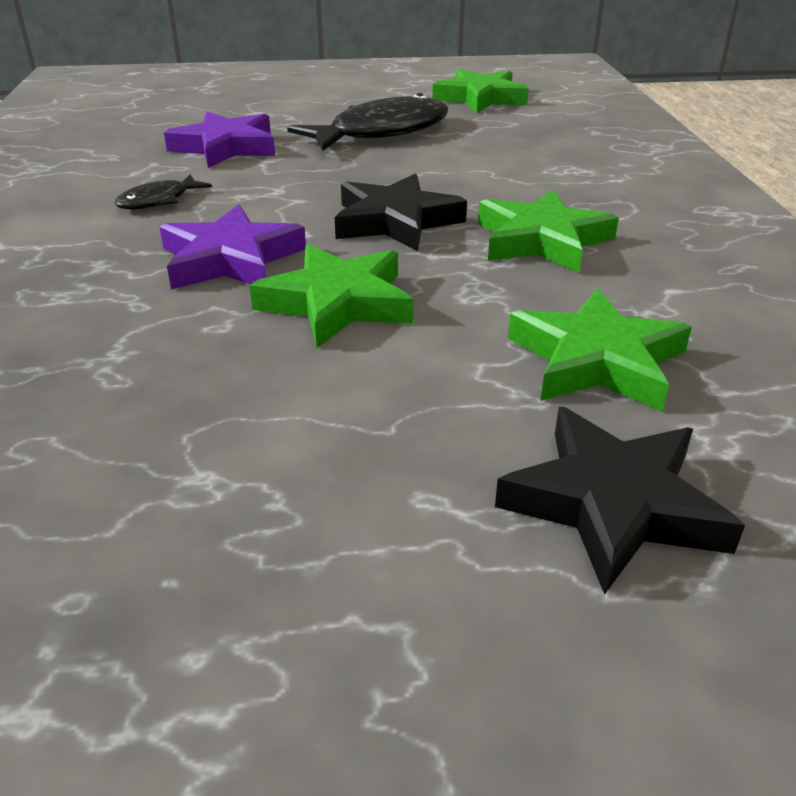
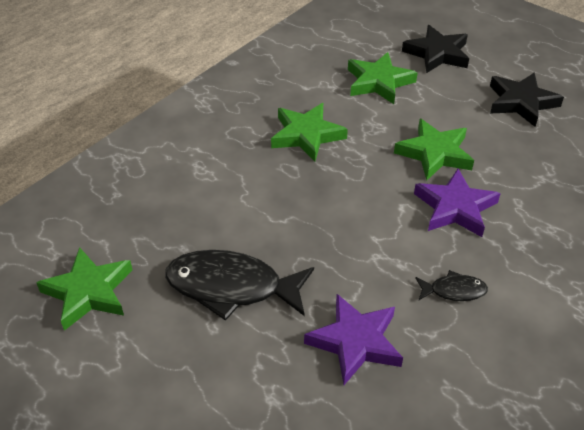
camera: 135 degrees left, 10 degrees up
(395, 221) = (349, 187): black star -> black star (521, 102)

